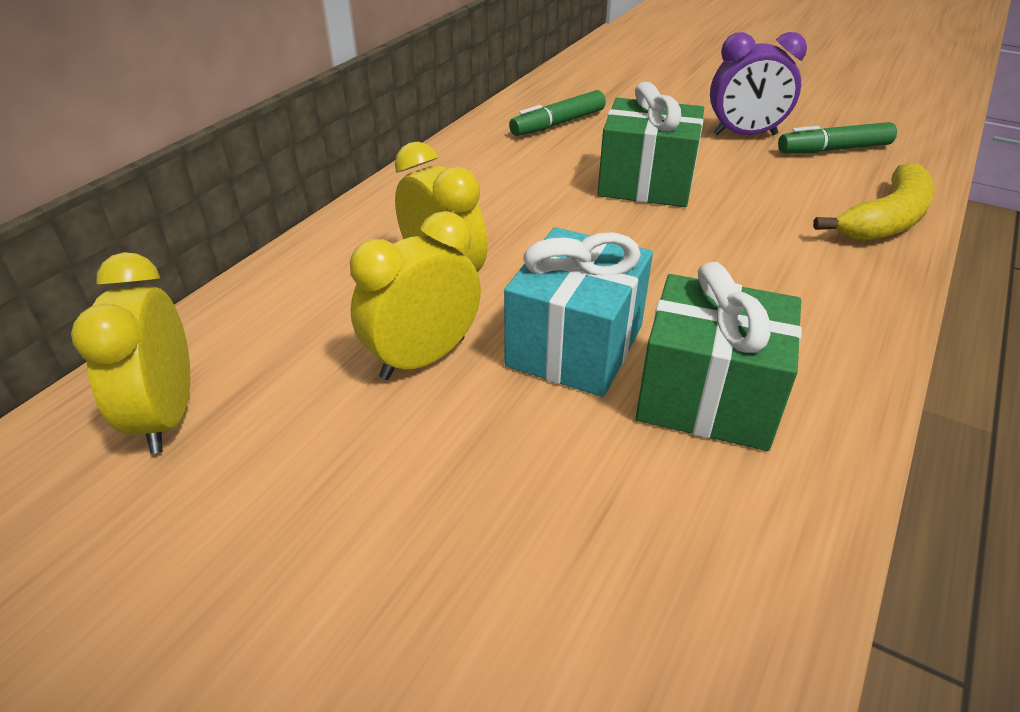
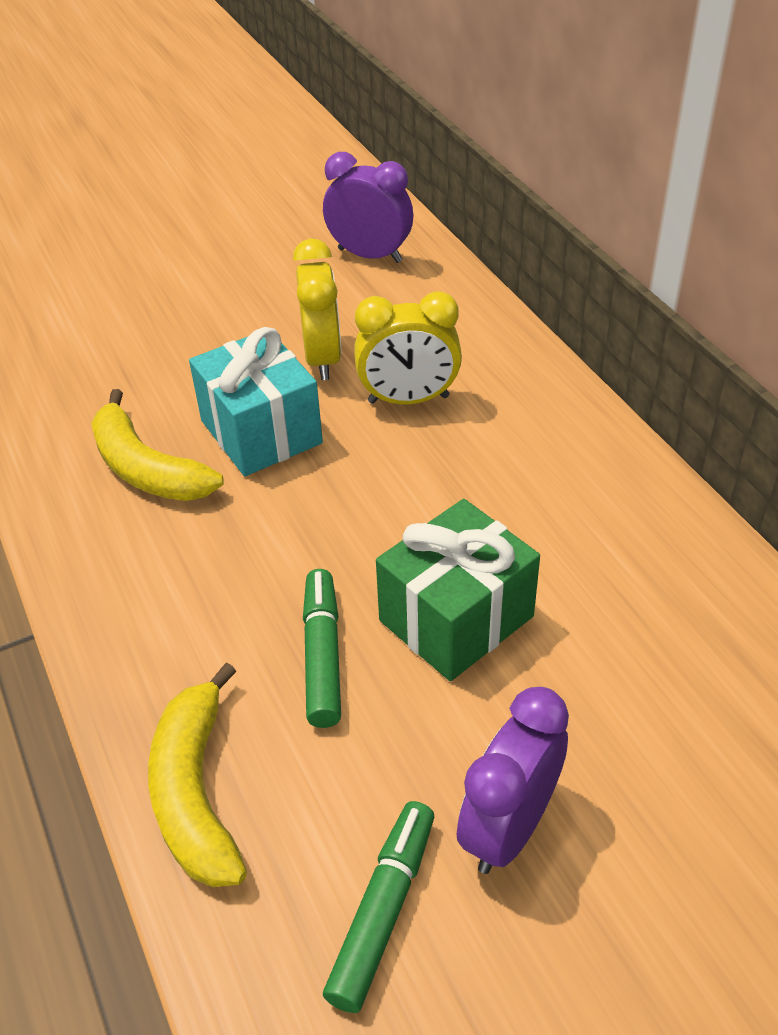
camera: 125 degrees right, 5 degrees up
(167, 416) = (370, 255): yellow clock -> purple clock
(558, 124) = (682, 626): green marker -> green marker (322, 656)
(707, 397) = (147, 468): green gift -> yellow banana

